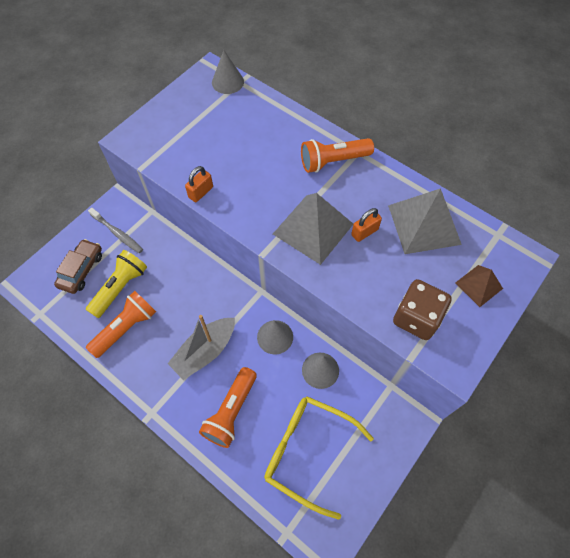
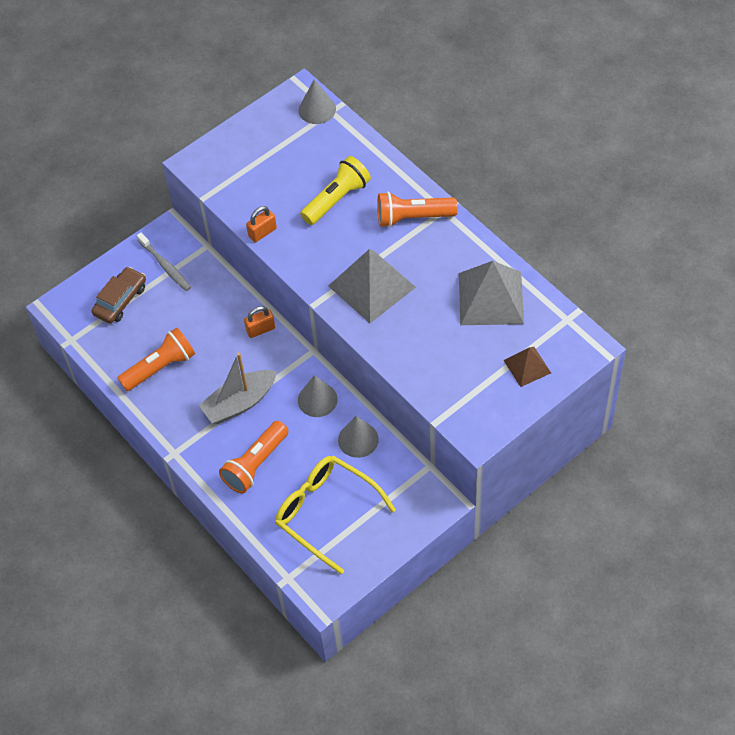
camera: 15 degrees right, 5 degrees down
(120, 288) = (160, 325): yellow flashlight -> yellow flashlight (336, 199)
(364, 232) = (425, 297): orange padlock -> orange padlock (260, 329)
(416, 318) = (452, 387): brown dice -> none

